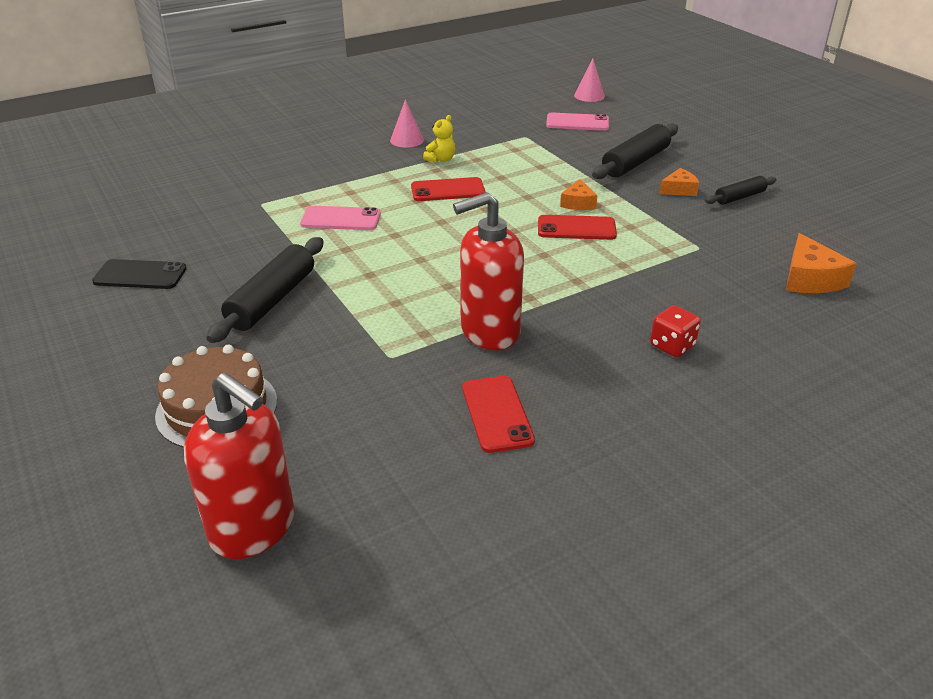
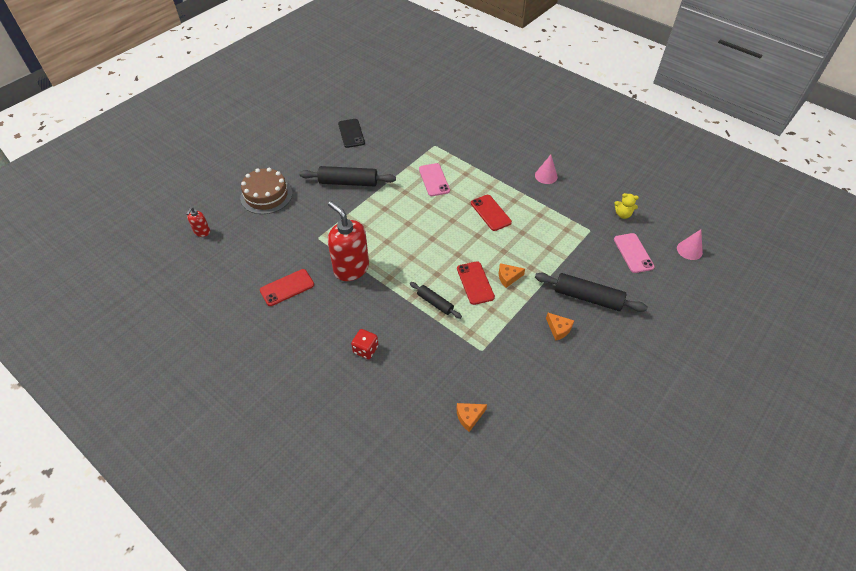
camera: 70 degrees right, 15 degrees up
(253, 528) = (202, 232): red soap dispenser -> red soap dispenser, size x0.47
(441, 159) = (529, 198): yellow teddy bear -> yellow teddy bear (623, 214)
(739, 197) = (567, 367): black rolling pin -> black rolling pin (435, 303)
(809, 279) = (469, 417): orange cheese -> orange cheese, size x0.63

